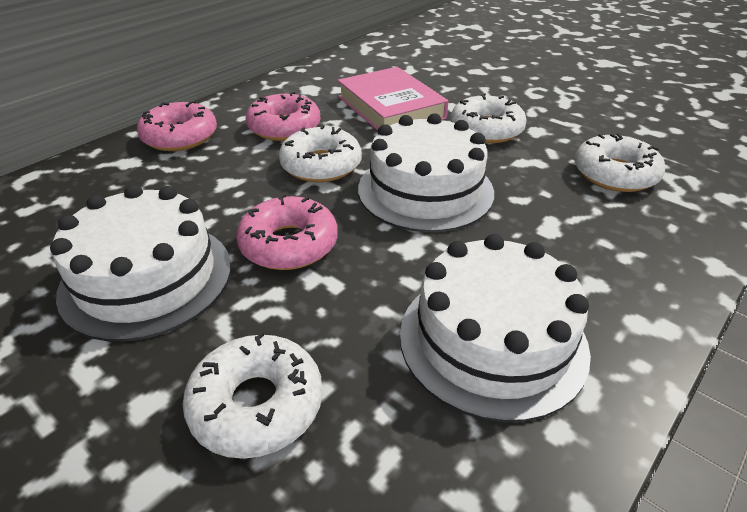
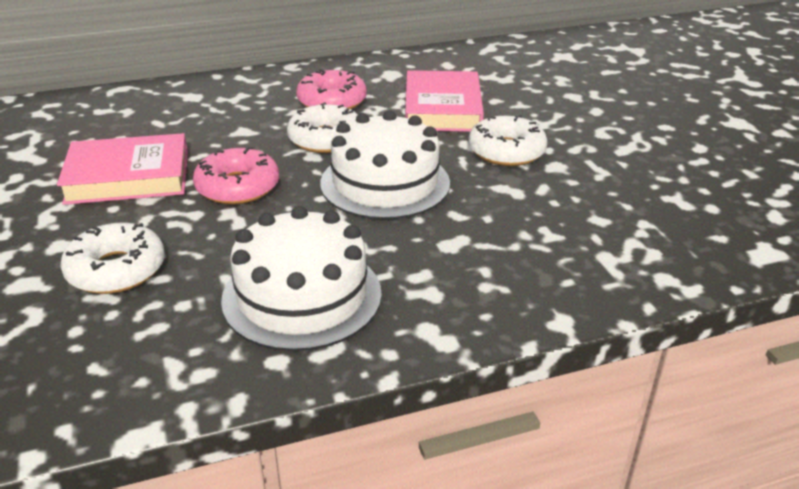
camera: 30 degrees right, 5 degrees down
(147, 278) = (128, 177): white cake -> pink book
(180, 137) = (246, 87): pink donut -> none
(614, 174) = (577, 224): white donut -> none

